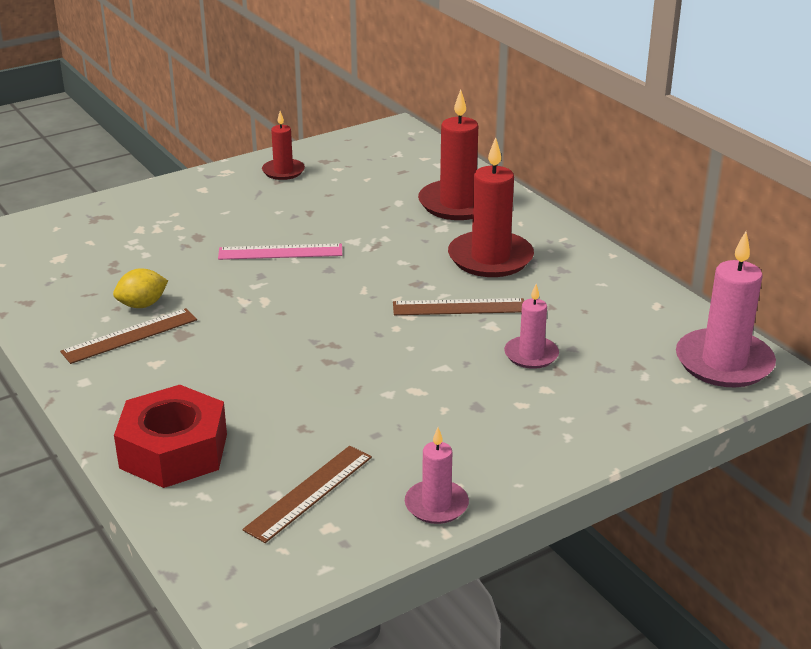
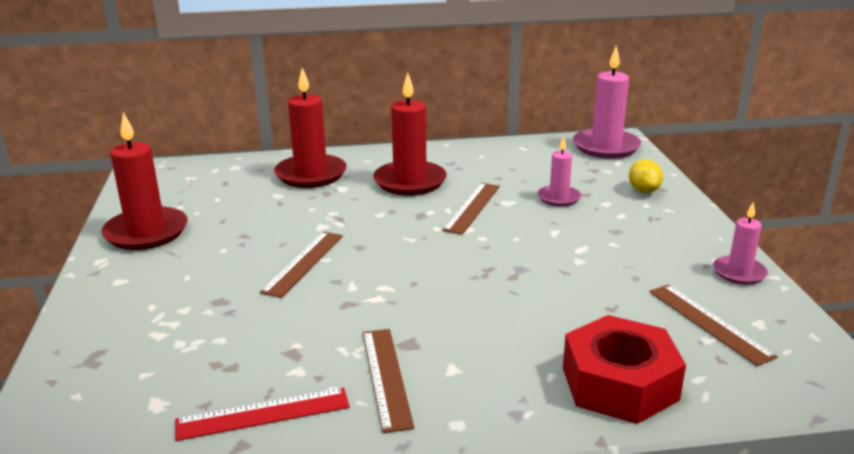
camera: 65 degrees left, 5 degrees down
(63, 299) = (263, 414): none -> red ruler
(142, 305) = (329, 359): yellow lemon -> yellow lemon (643, 191)
(280, 252) = (303, 263): pink ruler -> brown ruler
(283, 171) = (146, 232): red candle -> red candle, size x1.77

